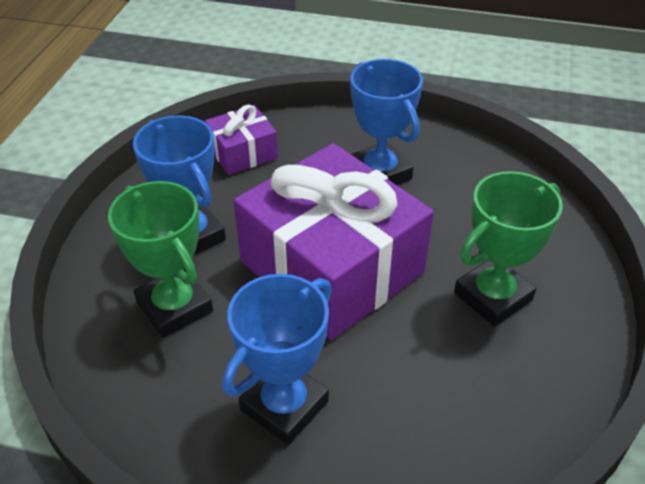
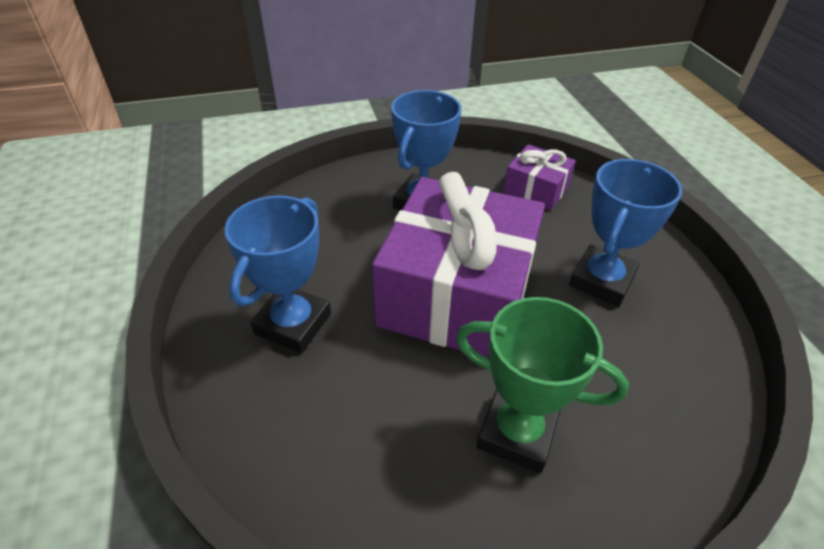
camera: 60 degrees right, 0 degrees up
(175, 307) = (349, 225): green trophy -> none
(284, 406) = (293, 324): blue trophy -> blue trophy turned 75 degrees counterclockwise

